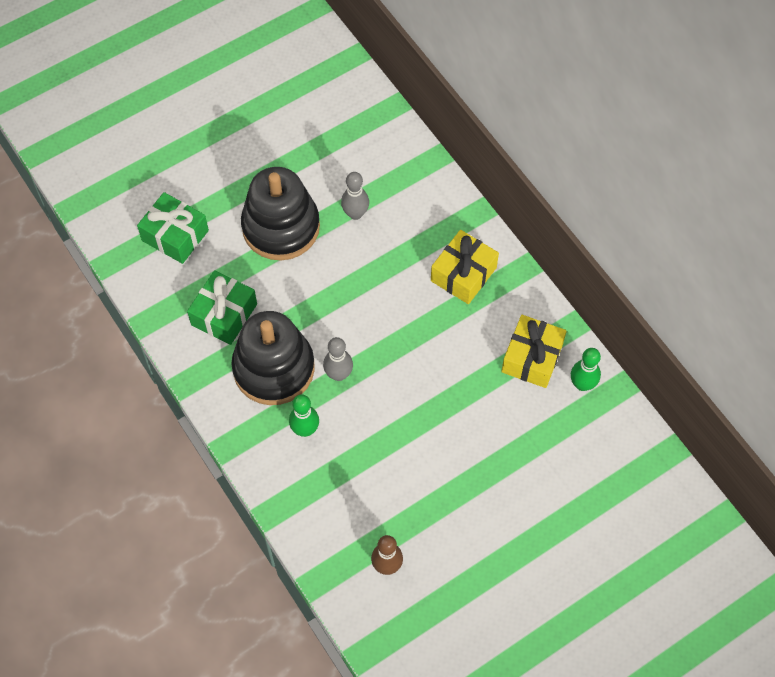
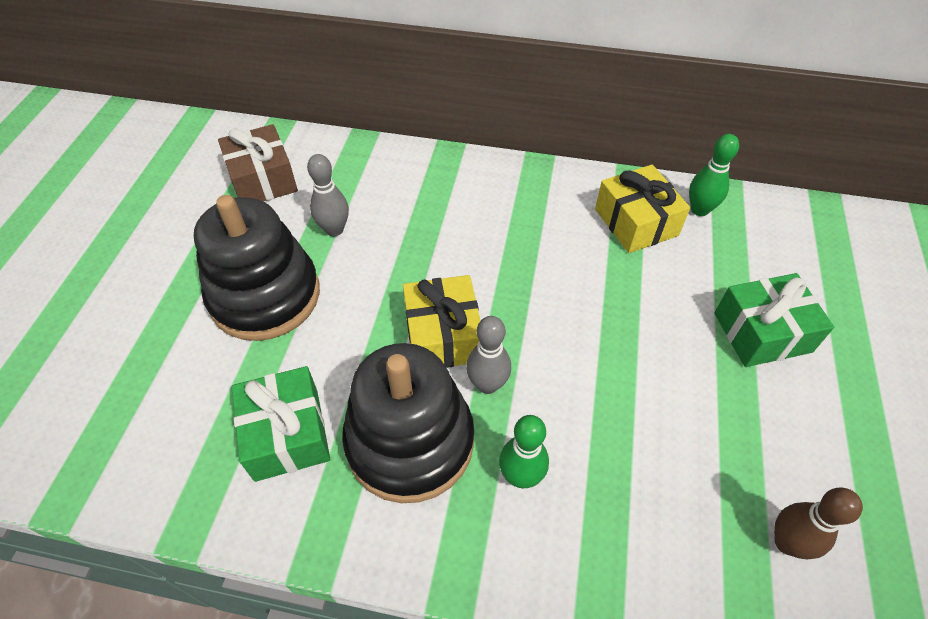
camera: 45 degrees left, 10 degrees down
(175, 235) = (136, 398): green gift -> green gift (762, 332)
(349, 142) = (263, 179): none -> brown gift
(463, 274) = (495, 204): yellow gift -> yellow gift (443, 335)

